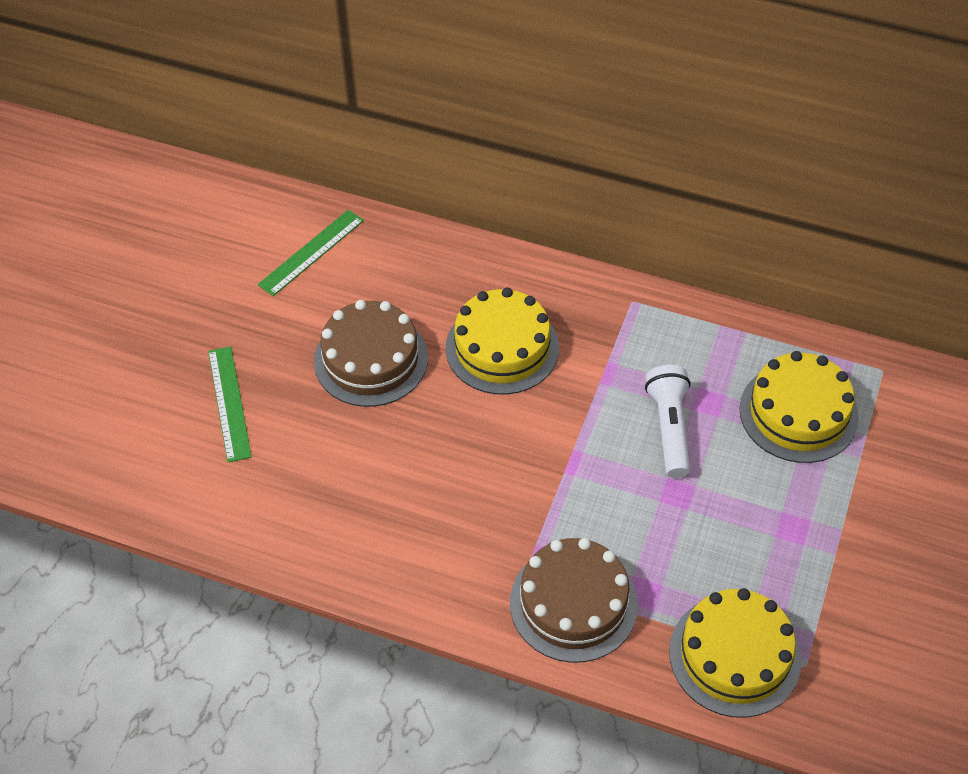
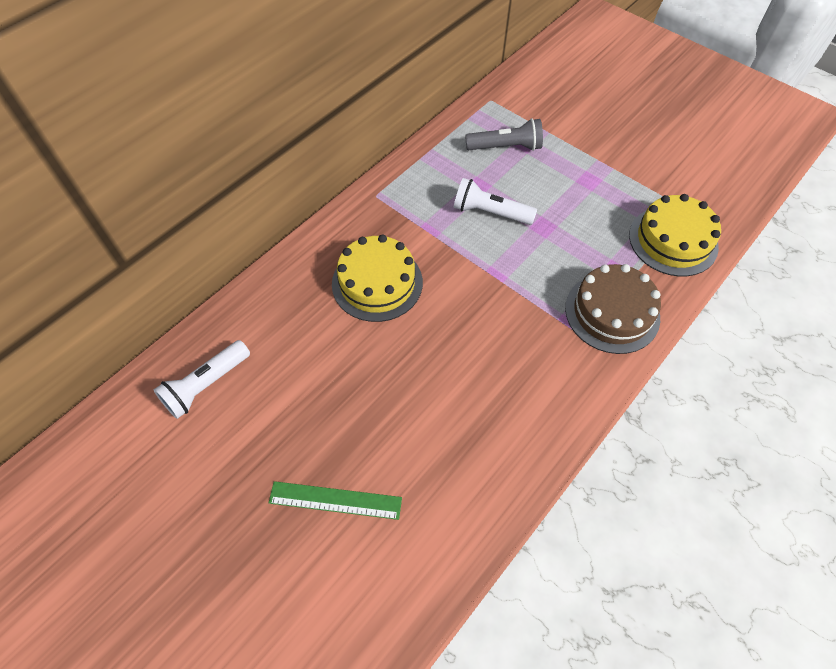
camera: 70 degrees left, 5 degrees up
(311, 252) = (206, 385): green ruler -> white flashlight
(371, 359) = (344, 374): brown cake -> none
(798, 413) = (505, 147): yellow cake -> grey flashlight

